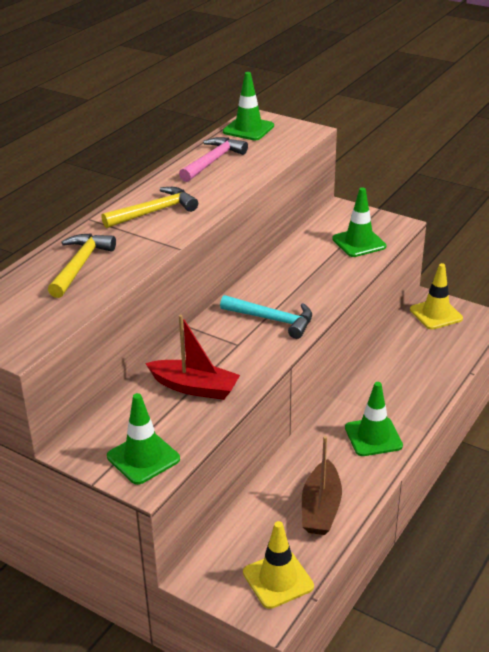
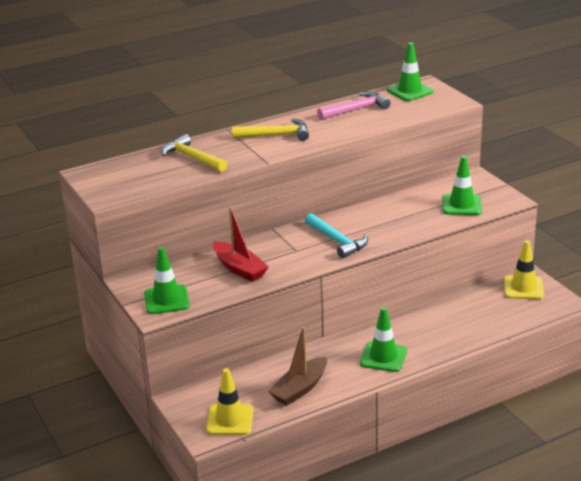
camera: 30 degrees right, 5 degrees down
(80, 265) = (192, 158): yellow hammer -> yellow hammer turned 90 degrees counterclockwise

